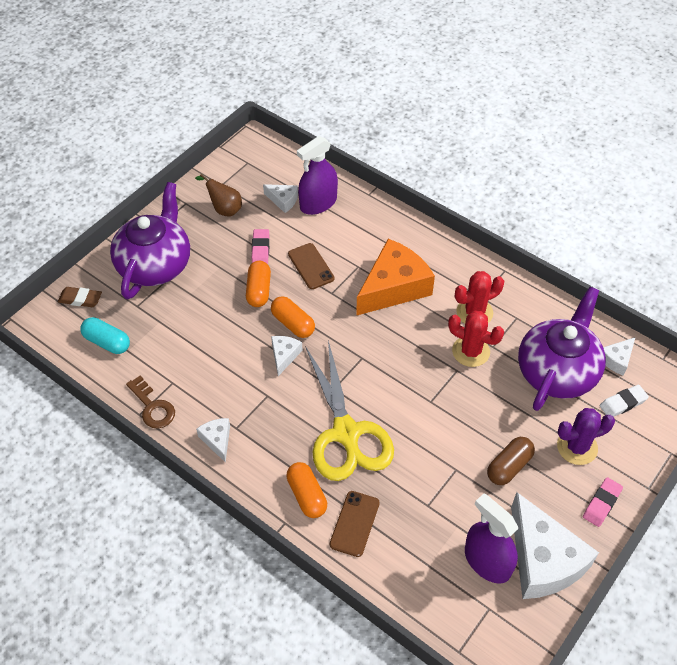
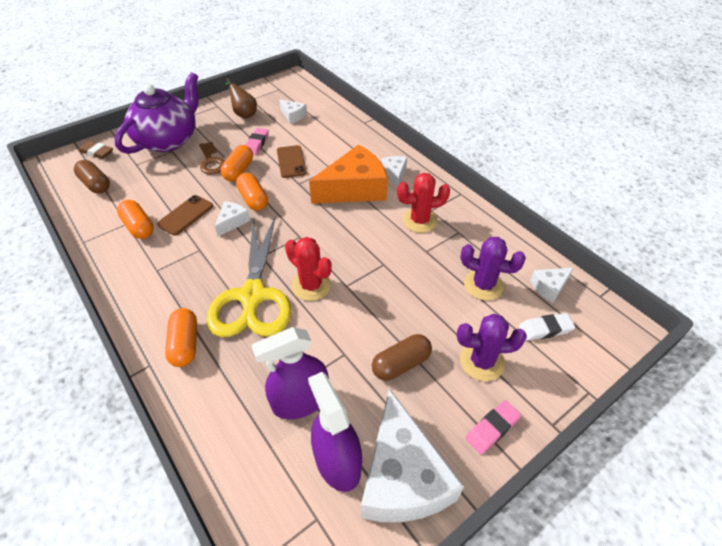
camera: 15 degrees right, 5 degrees down
(107, 342) = (95, 184): turquoise capsule -> brown capsule
(152, 407) = (98, 238): brown key -> brown key (211, 162)
(188, 384) = (139, 227): none -> orange capsule
(217, 440) = (134, 276): white cheese -> white cheese (394, 173)
(318, 203) = (320, 122): purple spray bottle -> purple spray bottle (300, 400)
(354, 523) = (216, 383): brown phone -> brown phone (186, 215)
(471, 351) = (403, 251): red cactus -> red cactus (311, 285)
(557, 371) = (483, 285): purple teapot -> purple cactus

